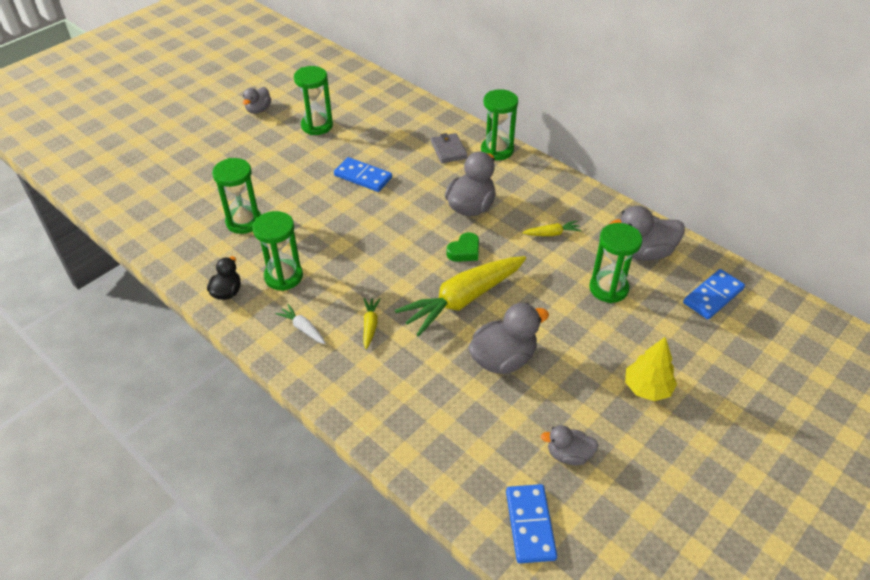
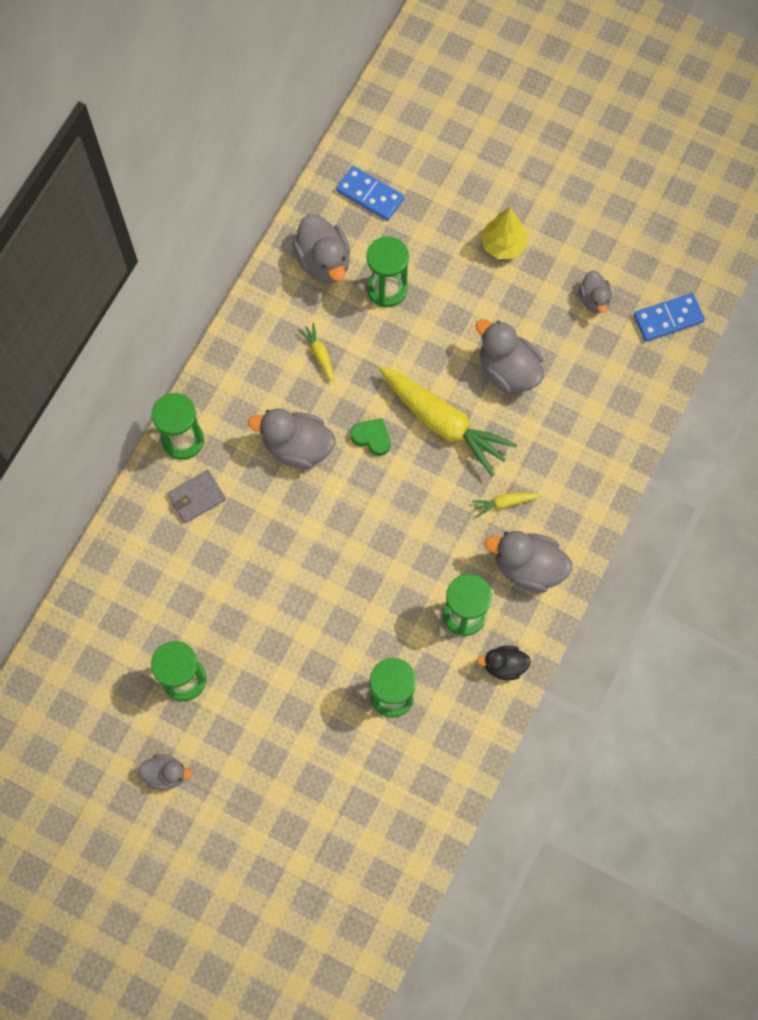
camera: 105 degrees left, 25 degrees up
(303, 328) = (528, 568): white carrot -> grey duck
(363, 177) = (275, 585): blue domino -> none

